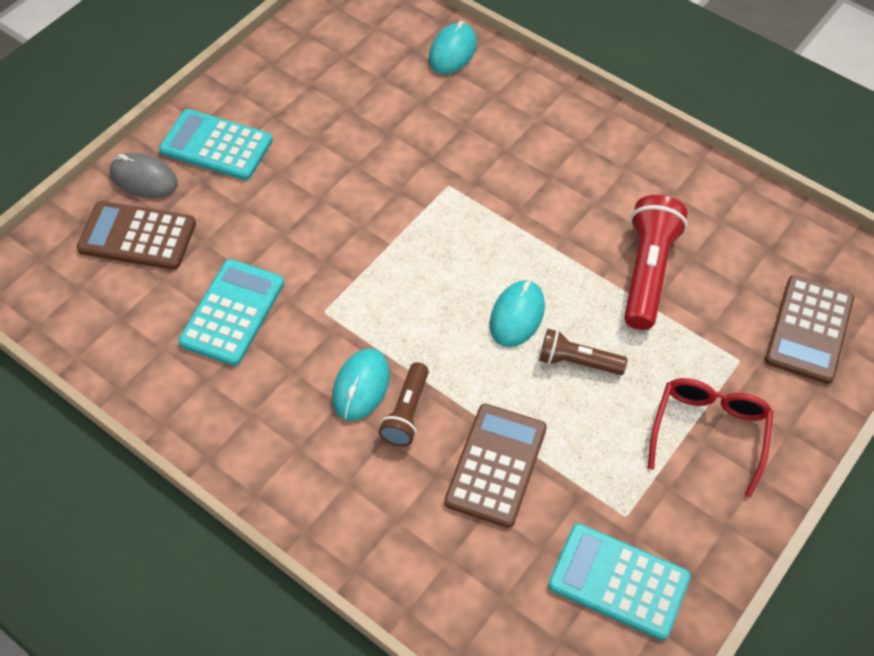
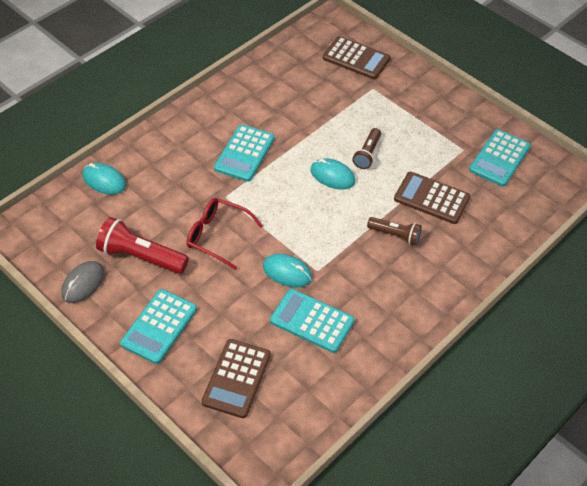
camera: 85 degrees left, 5 degrees down
(144, 178) = (181, 374): grey mouse -> grey mouse (83, 283)
(361, 386) = (375, 255): turquoise mouse -> turquoise mouse (287, 272)
(539, 197) = (244, 153): none -> turquoise calculator
(647, 272) = (309, 114): red flashlight -> red flashlight (141, 257)
(709, 432) = (415, 108): red glasses -> red glasses (217, 236)

